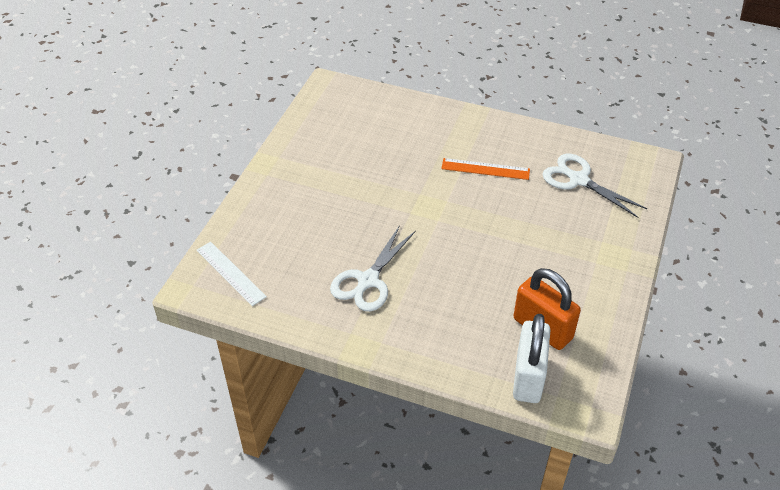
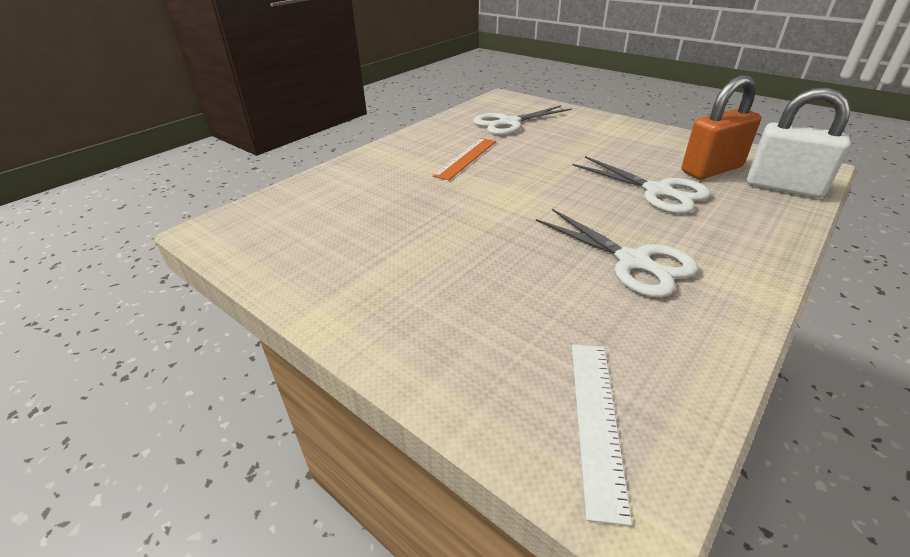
camera: 70 degrees left, 10 degrees down
(231, 273) = (596, 420): white ruler -> white ruler turned 60 degrees counterclockwise
(479, 292) = (658, 191): none -> white scissors

